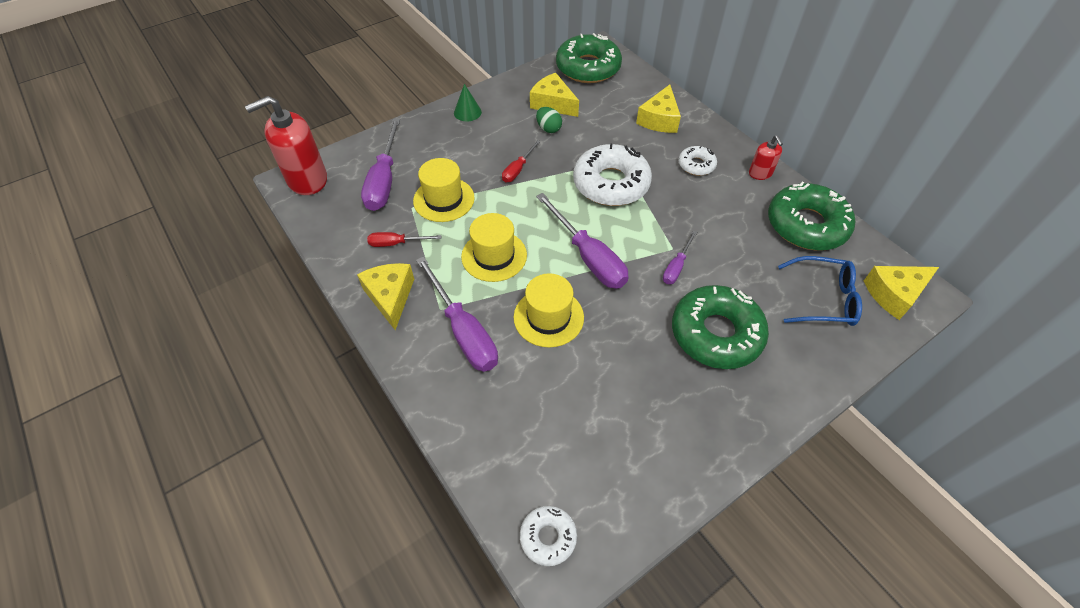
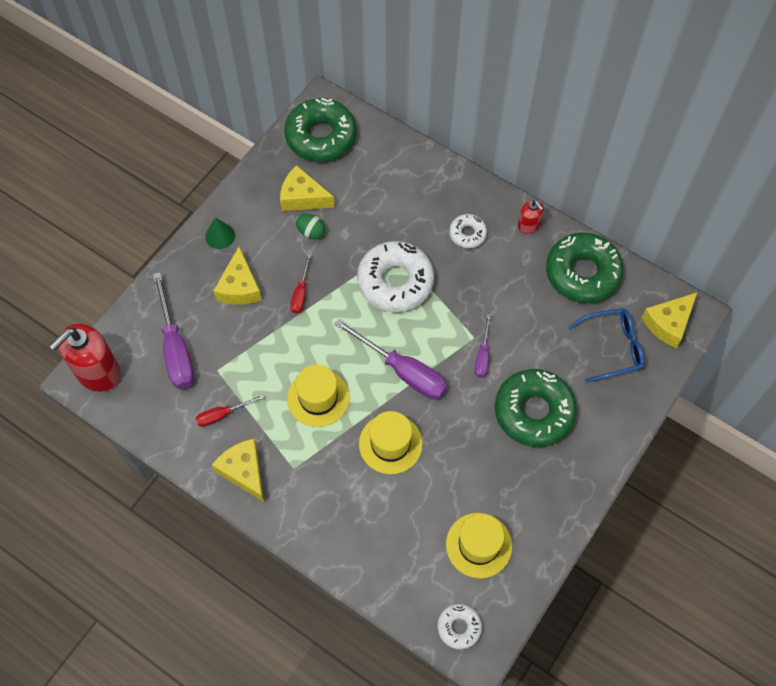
camera: 20 degrees left, 10 degrees up
(444, 199) = (244, 351): yellow hat -> yellow hat (478, 545)
(463, 331) = (323, 482): purple screwdriver -> none
(659, 119) = (416, 186): yellow cheese -> yellow cheese (239, 287)

